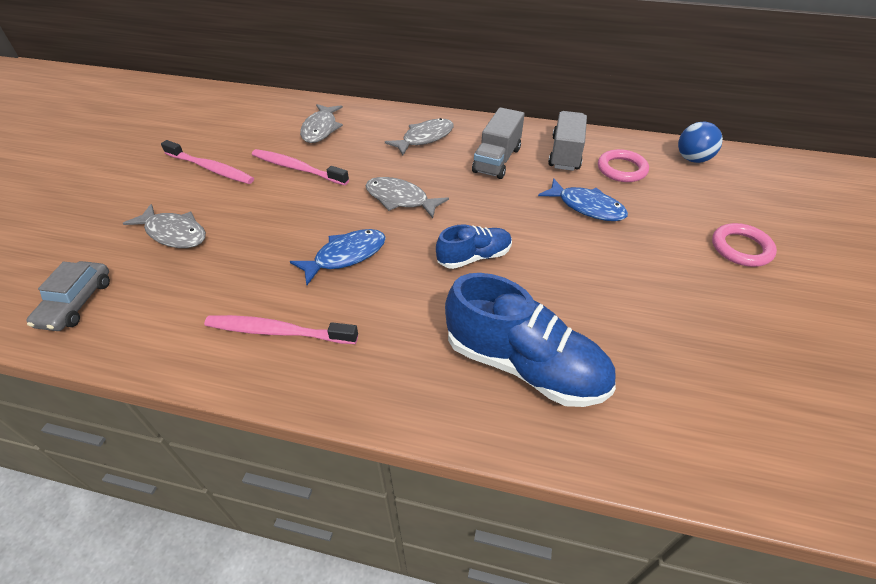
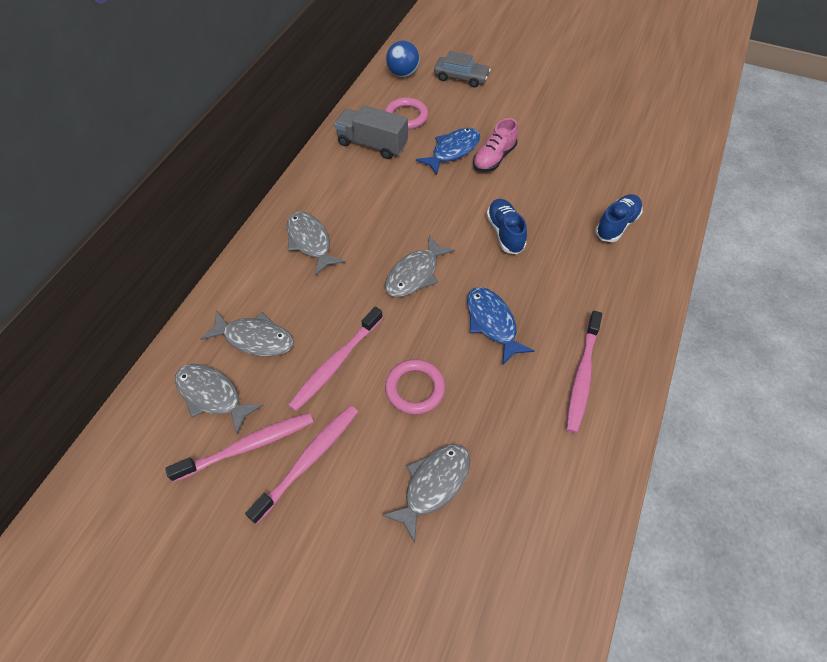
camera: 80 degrees left, 10 degrees up
(76, 303) = (536, 569): grey car -> grey car (461, 77)
(227, 141) = (248, 446): none -> pink toothbrush
(271, 121) = (212, 395): none -> grey fish
(497, 160) = (369, 192): grey truck -> none
(524, 365) = (616, 225): blue shoe -> blue shoe, size x0.56
(592, 240) = (494, 158): none -> pink shoe
(741, 248) = (514, 88): pink ring -> pink ring (415, 388)

